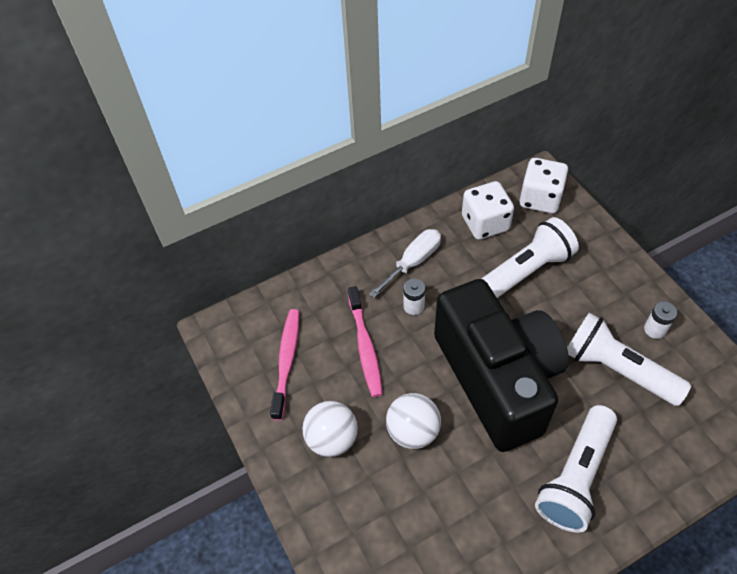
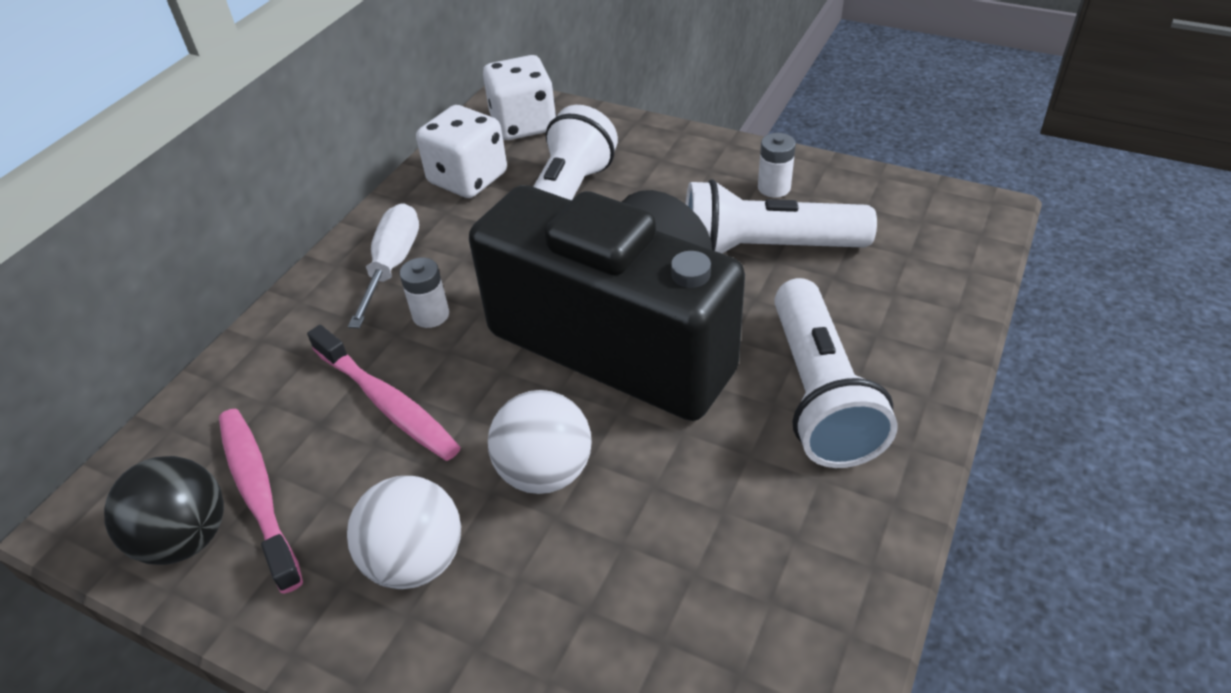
camera: 35 degrees left, 10 degrees down
(248, 365) = (186, 538): none -> black ball

